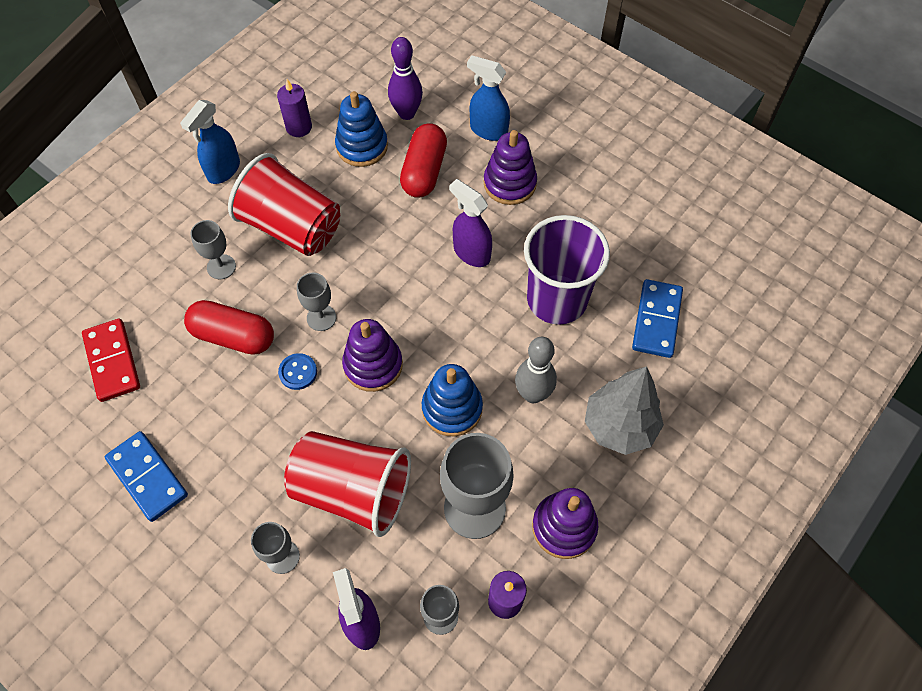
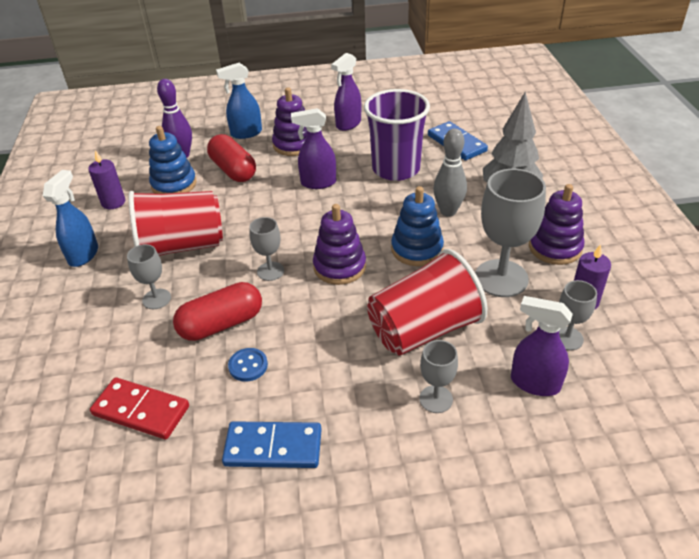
camera: 45 degrees left, 20 degrees down
(223, 170) = (84, 255): blue spray bottle -> blue spray bottle turned 150 degrees counterclockwise
(298, 372) = (296, 306): blue button -> blue button (248, 366)
(591, 199) = (348, 124): none -> purple spray bottle

